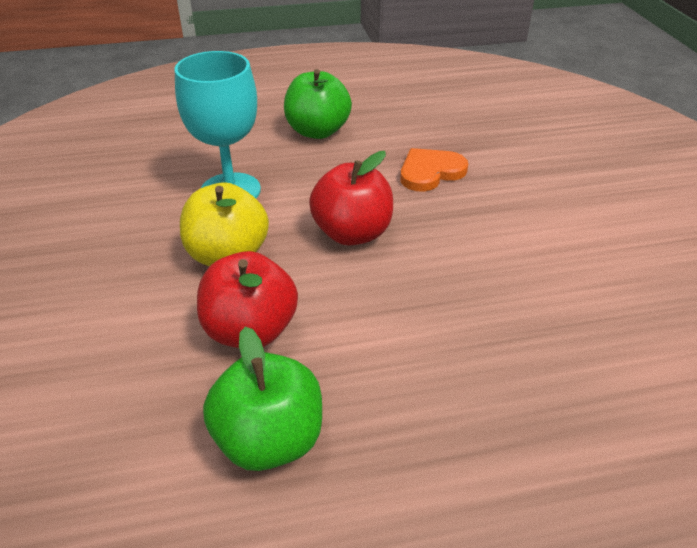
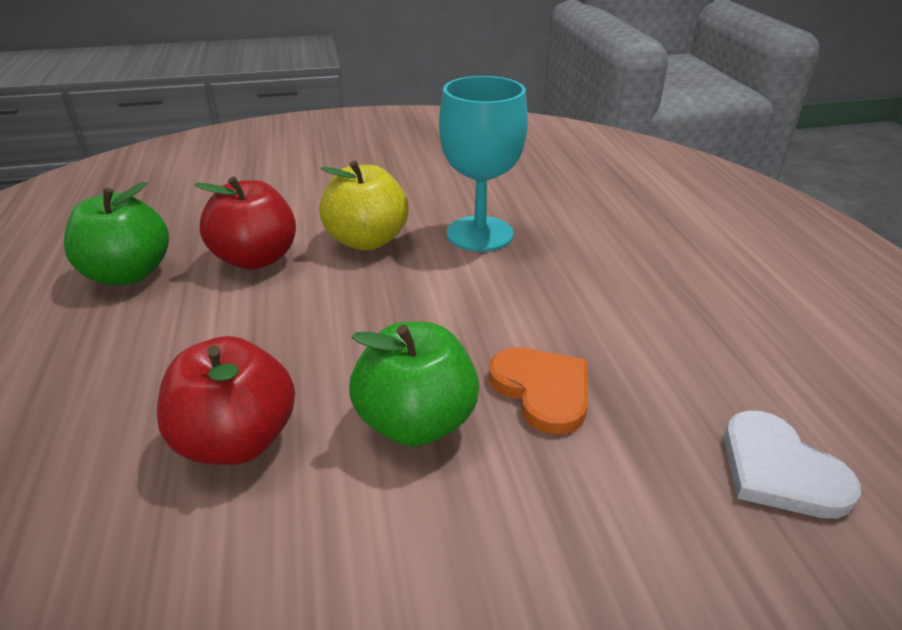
camera: 90 degrees right, 5 degrees down
(317, 131) = (631, 286): green apple -> green apple (416, 422)
(352, 233) = (393, 315): red apple -> red apple (237, 440)
(475, 113) = (779, 470): none -> white heart

